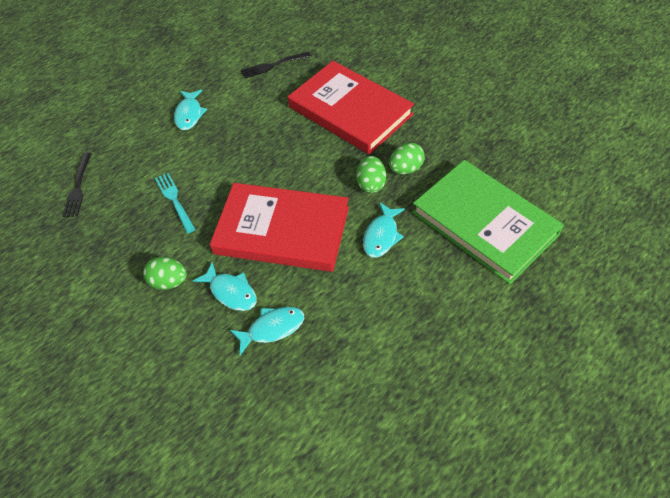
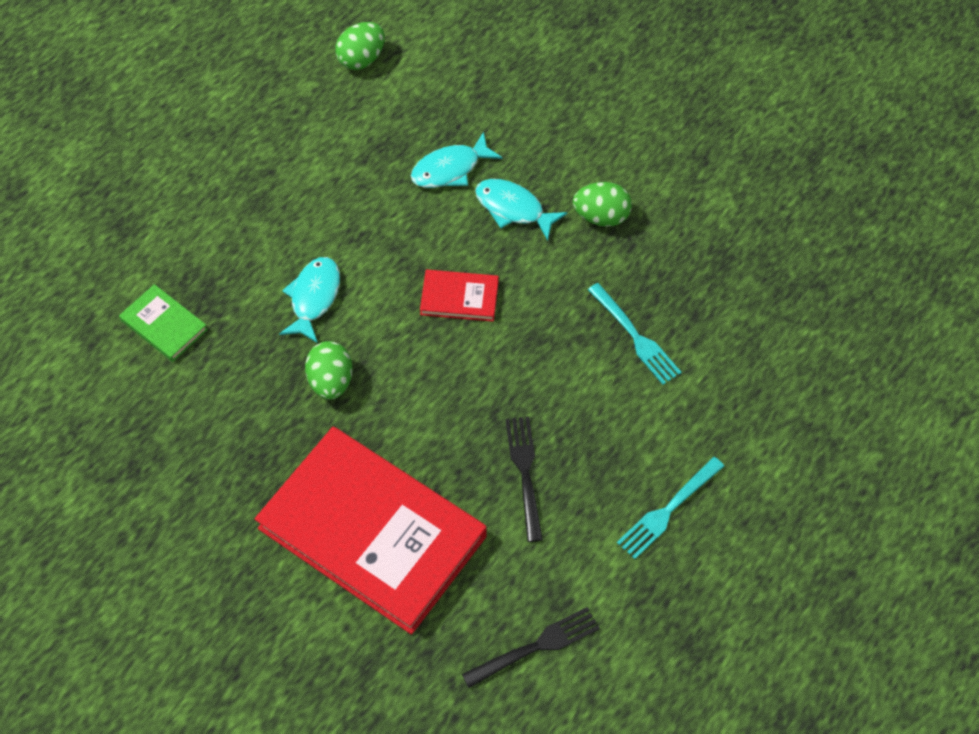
camera: 170 degrees right, 5 degrees up
(78, 187) = (800, 351): black fork -> black fork (525, 473)
(189, 114) = (668, 510): turquoise fish -> turquoise fork
(282, 230) = (459, 298): red book -> red book, size x0.42
(406, 169) = (275, 412): green egg -> green egg (361, 59)
(484, 223) = (164, 325): green book -> green book, size x0.42

